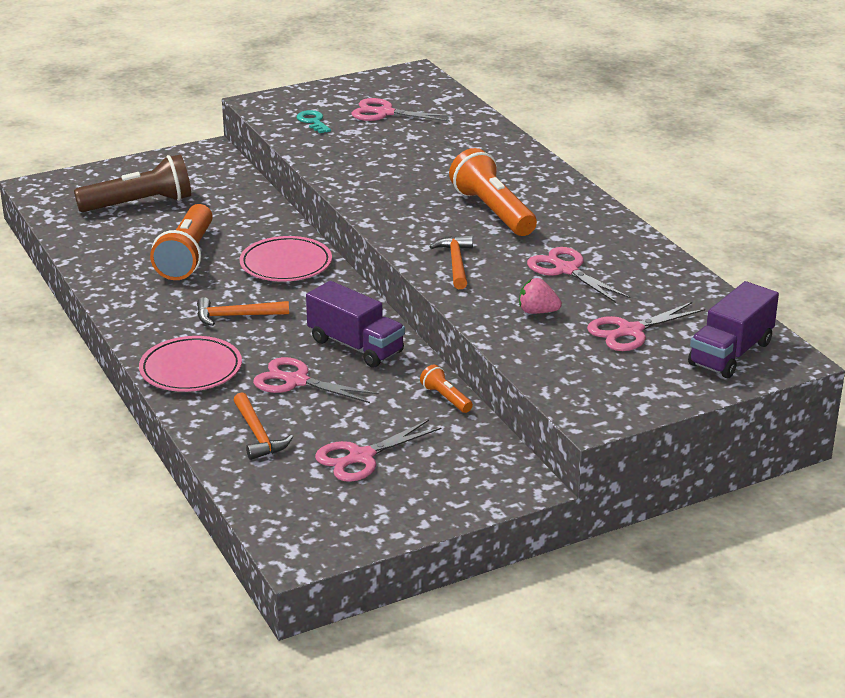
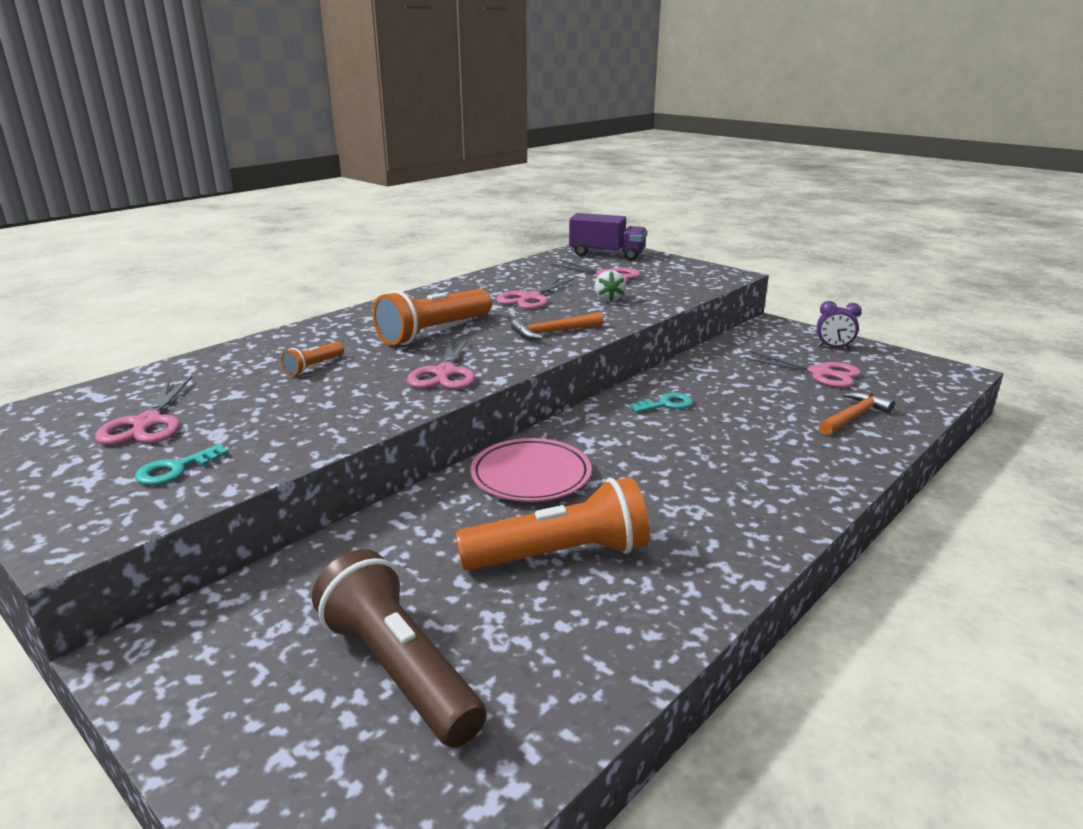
camera: 110 degrees left, 5 degrees down
(191, 369) = (804, 476): pink plate -> none
(236, 316) = (674, 477): orange hammer -> none
(296, 381) = (754, 418): pink scissors -> pink scissors (444, 373)
(355, 346) = (666, 404): purple truck -> turquoise key
(422, 498) = (833, 348): none -> purple clock
(446, 398) = (703, 359): orange flashlight -> orange flashlight (314, 367)
(537, 312) = (609, 299): pink strawberry -> white strawberry

